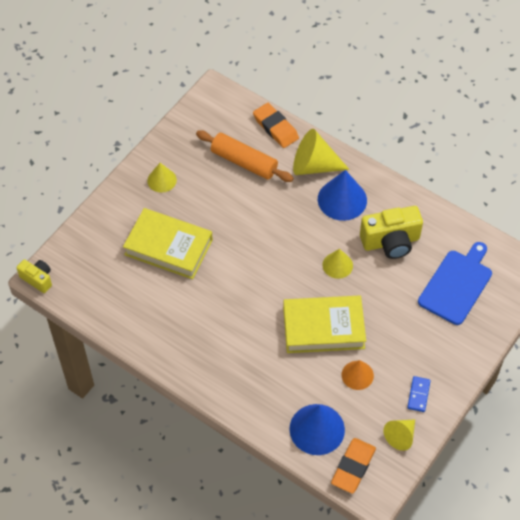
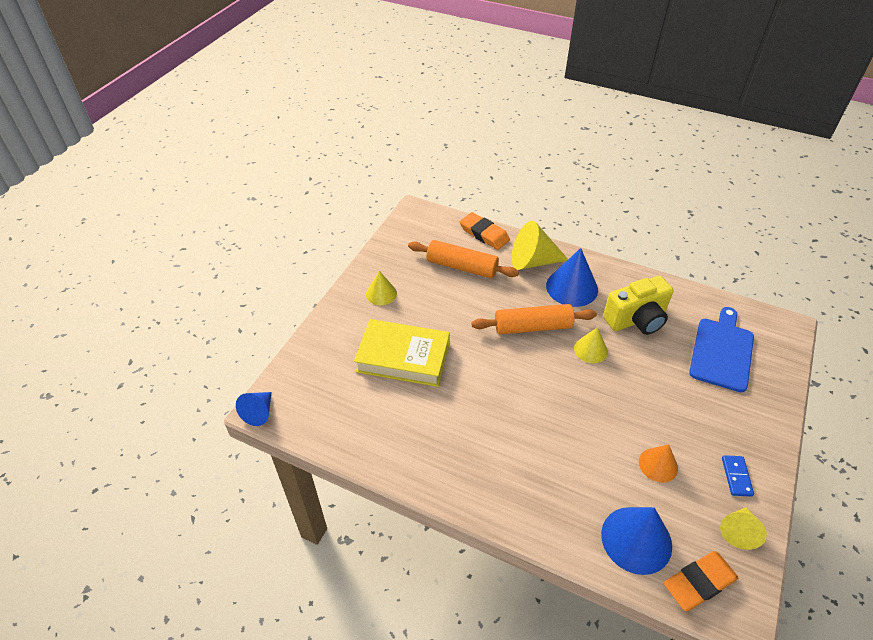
camera: 10 degrees left, 10 degrees down
(37, 279) = (259, 412): yellow camera -> blue cone
(292, 235) = (533, 327): none -> orange rolling pin
(323, 328) = (600, 417): yellow book -> none
(353, 467) = (699, 582): orange eraser -> orange eraser turned 45 degrees clockwise

